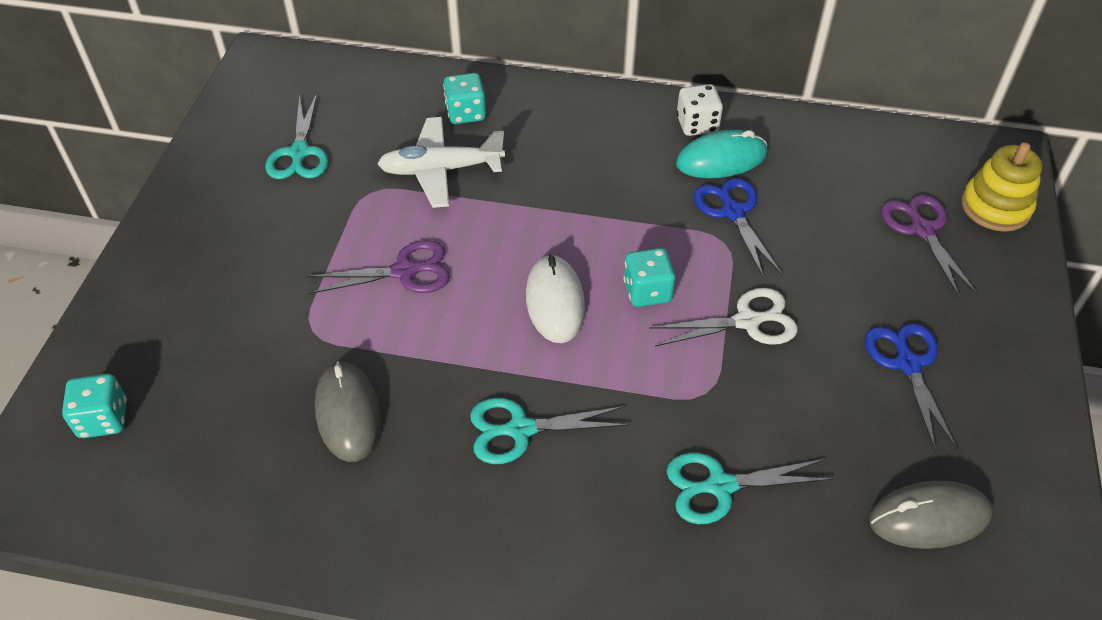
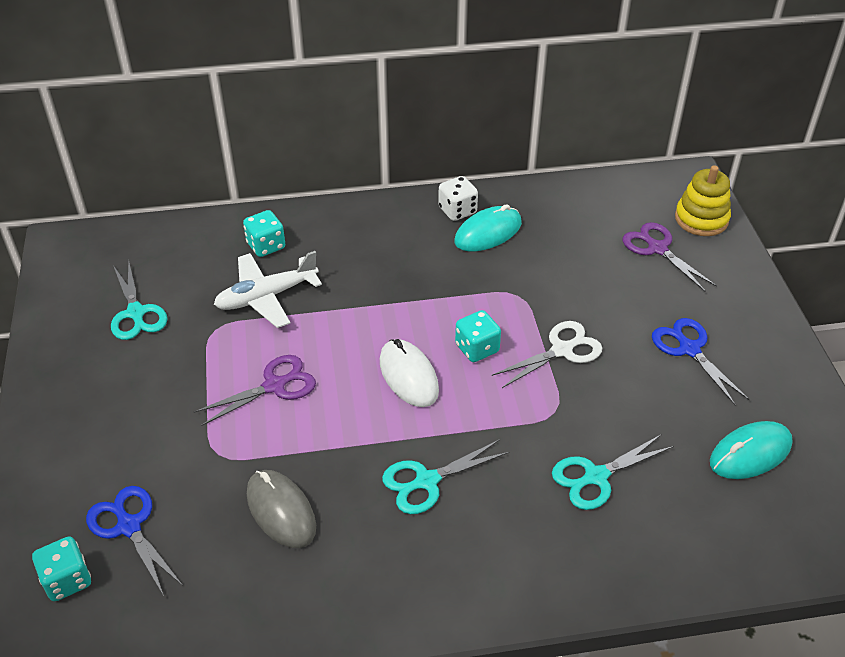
camera: 20 degrees left, 5 degrees down
(733, 212) = (515, 271): blue scissors -> blue scissors (129, 526)
(929, 517) = (750, 453): grey mouse -> turquoise mouse

